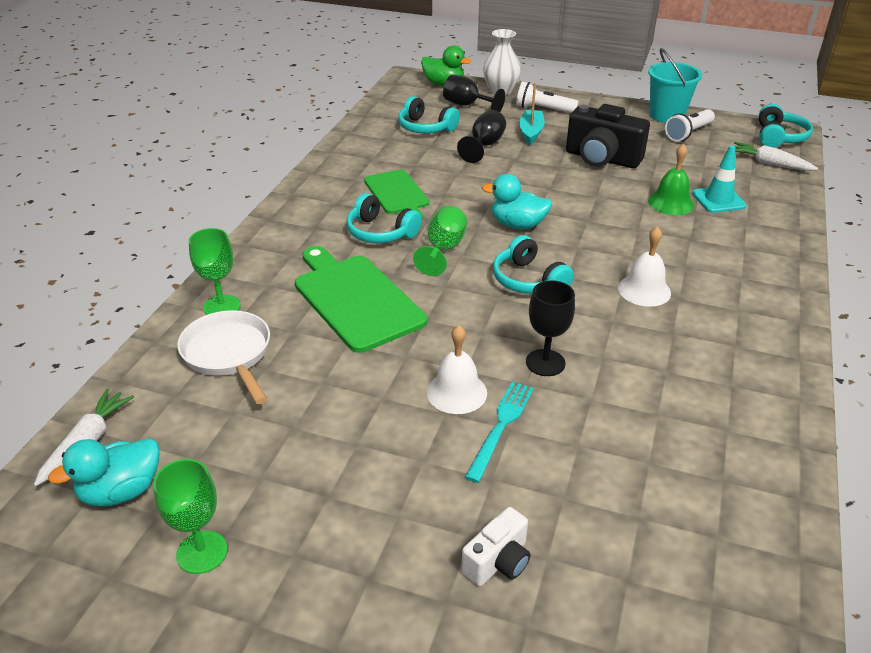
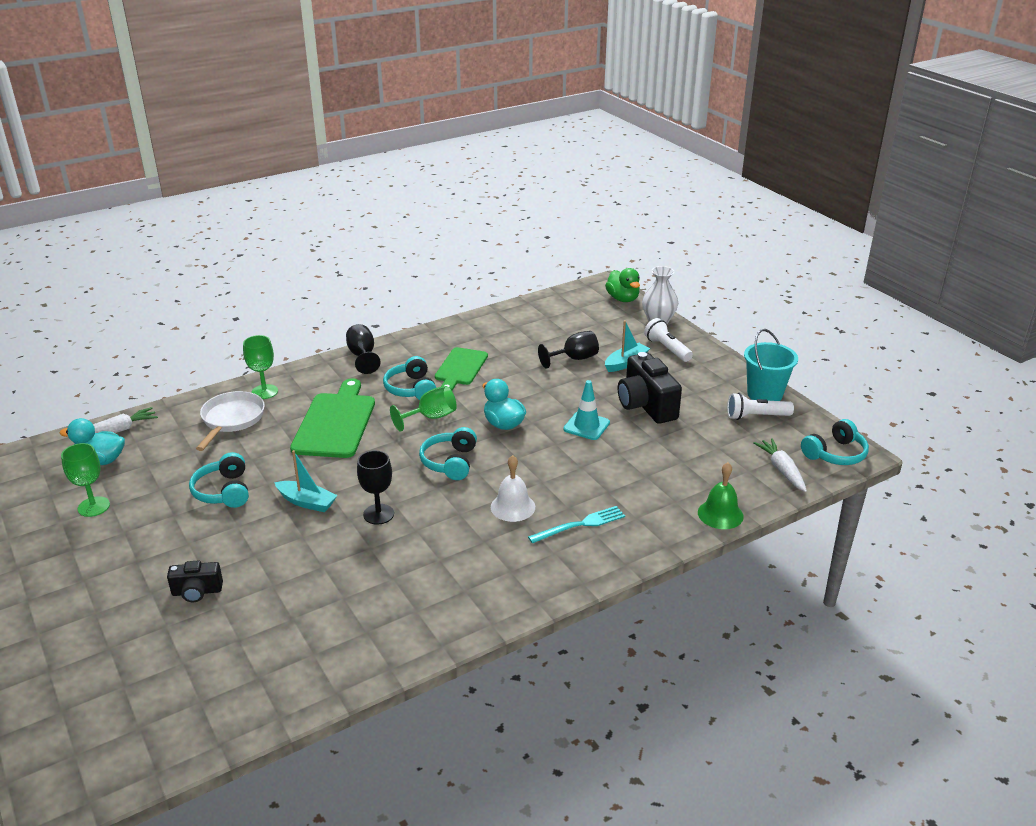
camera: 40 degrees right, 5 degrees down
(425, 128) = (554, 328): turquoise headphones -> turquoise headphones (223, 491)
(456, 392) = (307, 502): white bell -> turquoise boat
(467, 105) = (613, 323): black goblet -> black goblet (362, 356)
(498, 562) = (197, 592): white camera -> black camera
(501, 426) = (300, 532): turquoise fork -> turquoise fork (580, 525)
(671, 203) = (640, 461): green bell -> green bell (720, 514)
(718, 200) = (682, 476): turquoise traffic cone -> turquoise traffic cone (586, 426)

